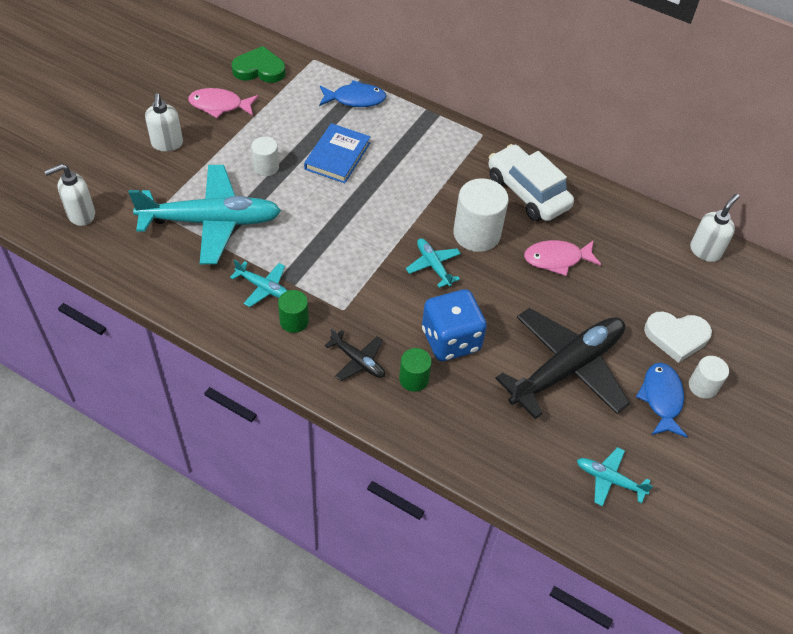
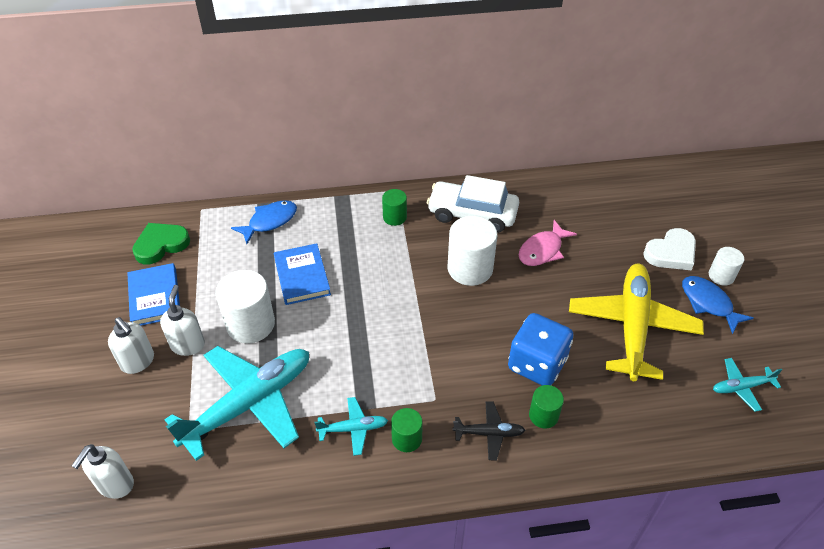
camera: 35 degrees left, 5 degrees down
(219, 105) = (155, 297): pink fish -> blue book
(266, 167) = (250, 324): white cylinder -> white cylinder, size x1.79
(433, 266) = (465, 315): turquoise plane -> none
(458, 155) = (394, 217): none -> green cylinder
(566, 369) = (632, 327): black plane -> yellow plane
(705, 251) = (624, 181): white soap dispenser -> white soap dispenser (188, 344)

